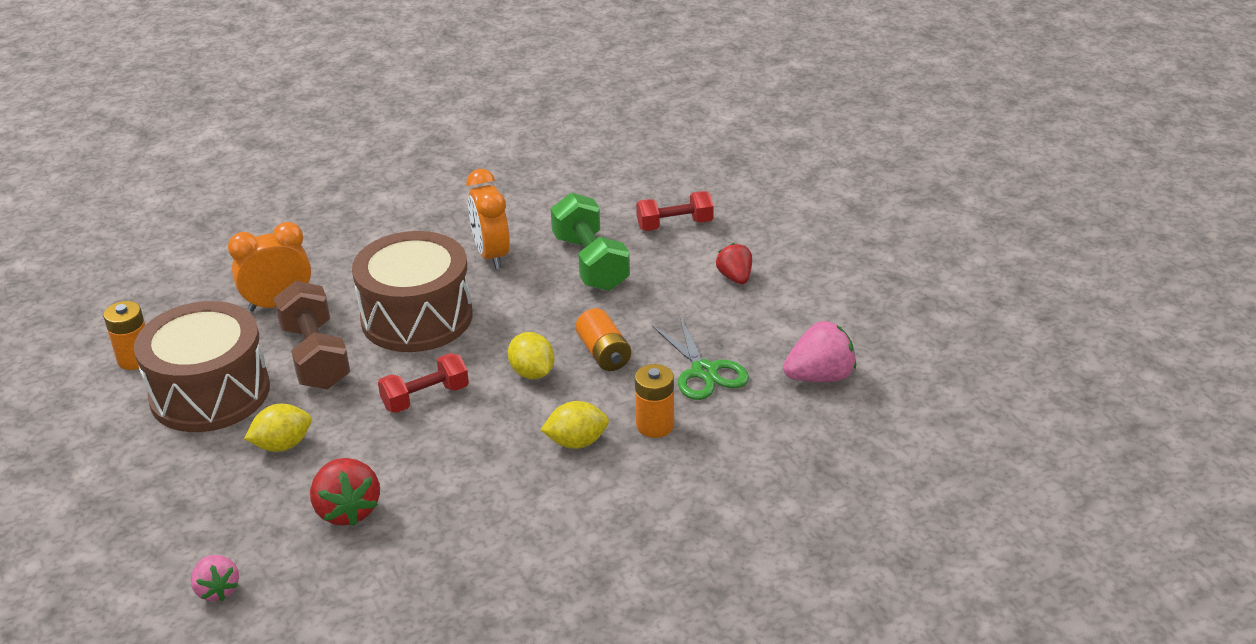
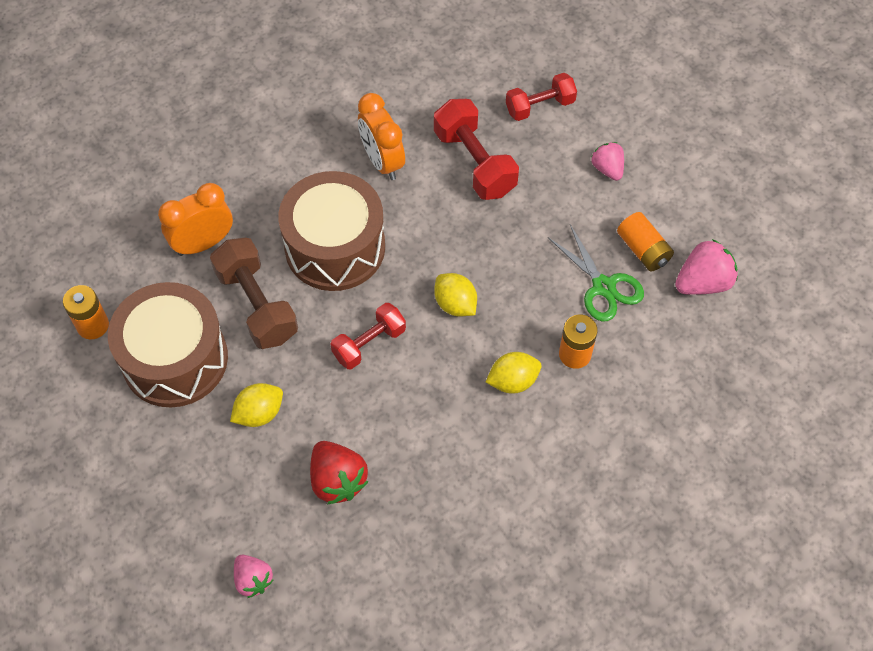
camera: 10 degrees left, 25 degrees up
(590, 263) = (474, 162): green dumbbell -> red dumbbell
(604, 353) = (512, 274): orange battery -> orange battery (643, 250)
(735, 277) = (607, 169): red strawberry -> pink strawberry

